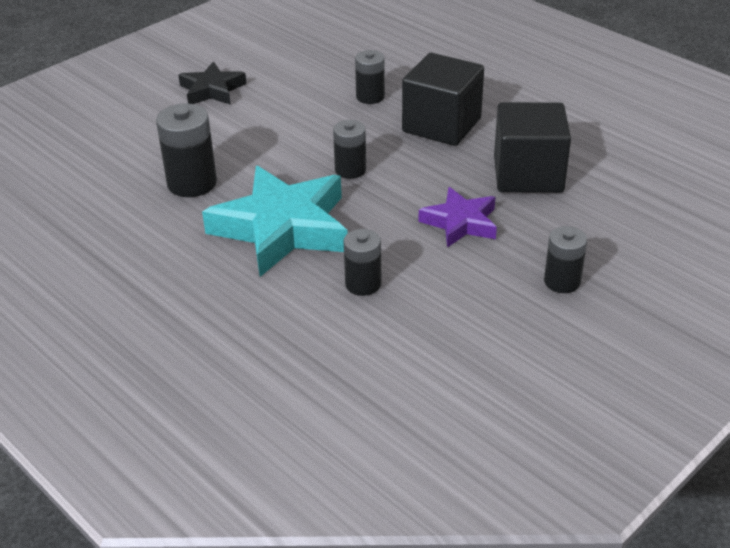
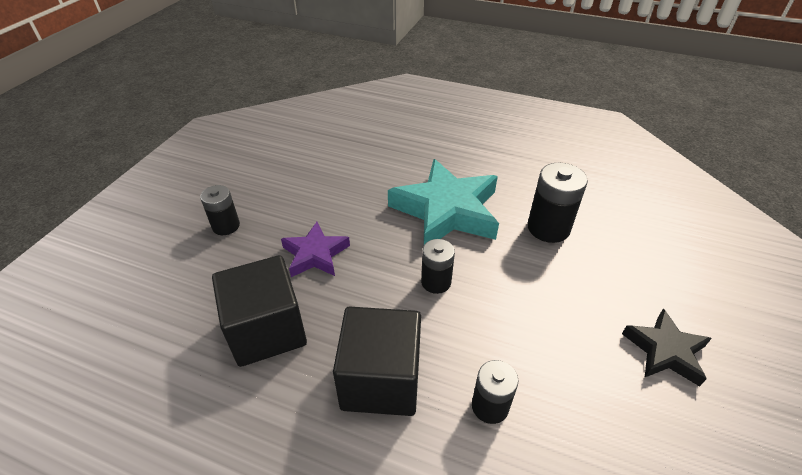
camera: 155 degrees right, 5 degrees up
(363, 284) = (364, 188): black battery -> none

